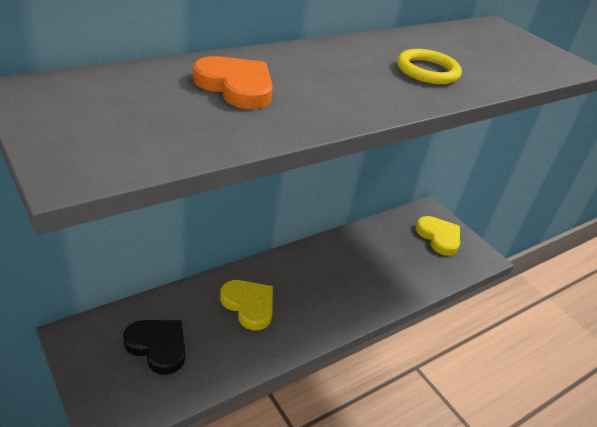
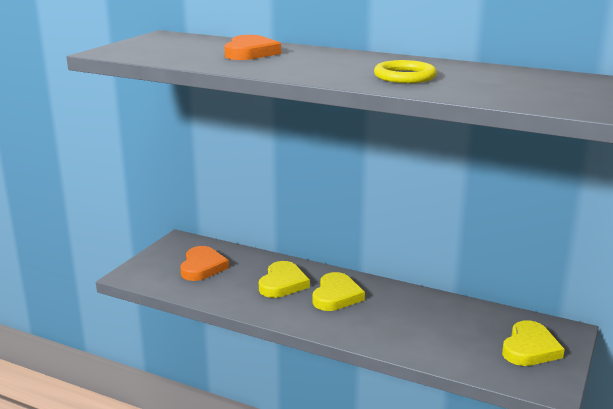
camera: 65 degrees right, 15 degrees down
(158, 346) = (202, 267): black heart -> orange heart
(299, 284) = (336, 296): none -> yellow heart

